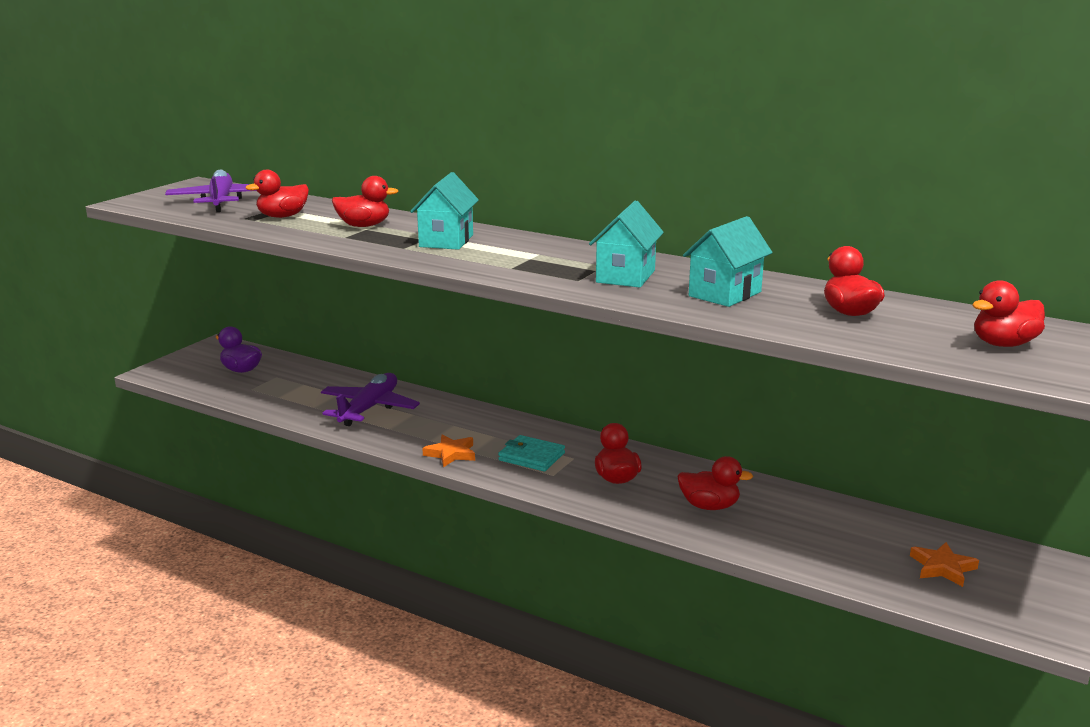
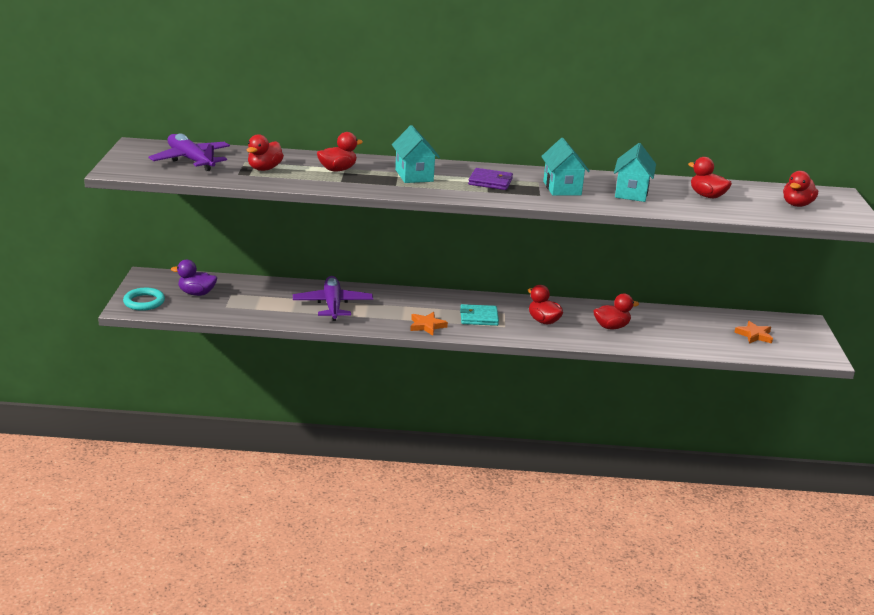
camera: 30 degrees left, 5 degrees up
(177, 369) = (144, 302): none -> turquoise ring
(535, 258) = (490, 182): none -> purple wallet

